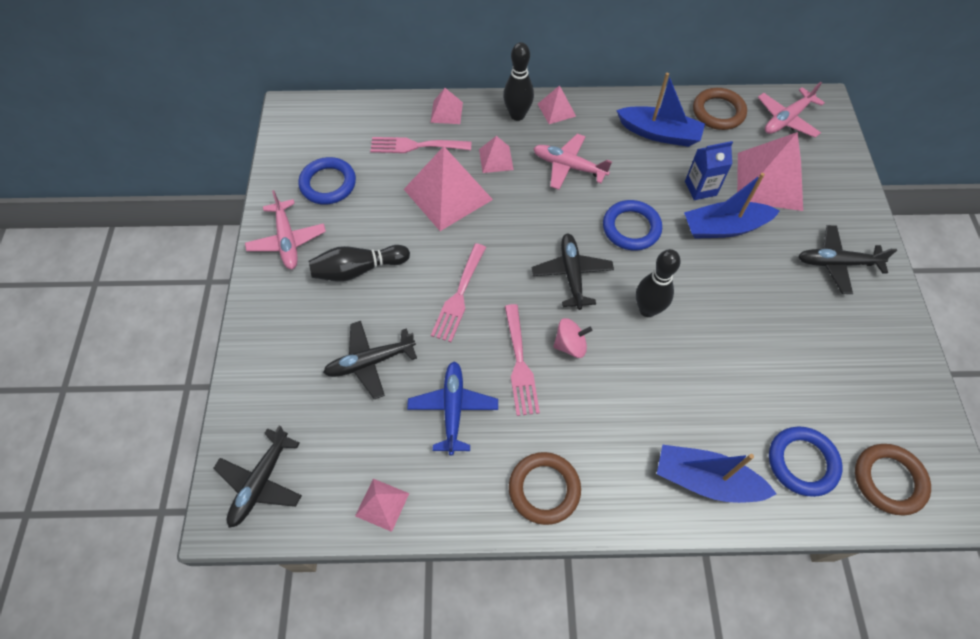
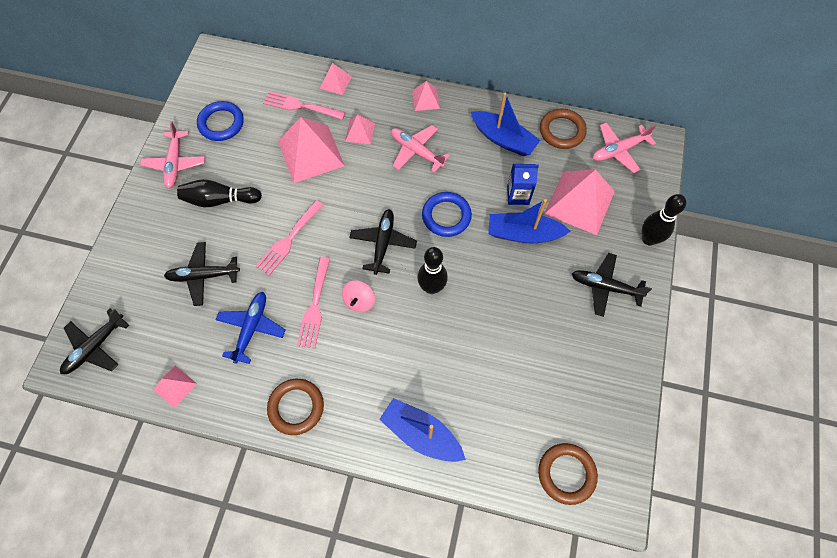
camera: 15 degrees right, 5 degrees up
(517, 115) = (392, 97): black bowling pin -> black bowling pin (648, 239)
(570, 345) = (359, 301): pink spinning top -> pink spinning top turned 105 degrees clockwise
(802, 462) = (503, 441): blue ring -> none

